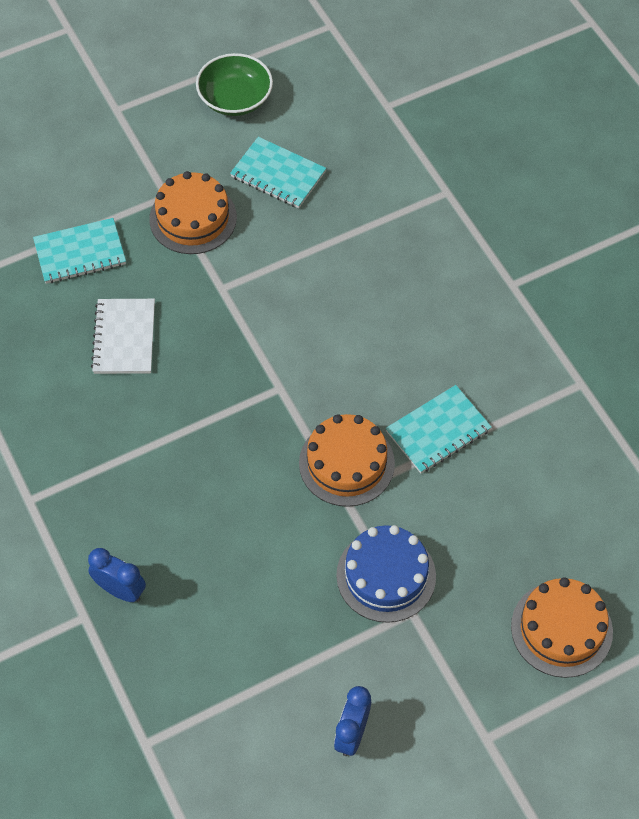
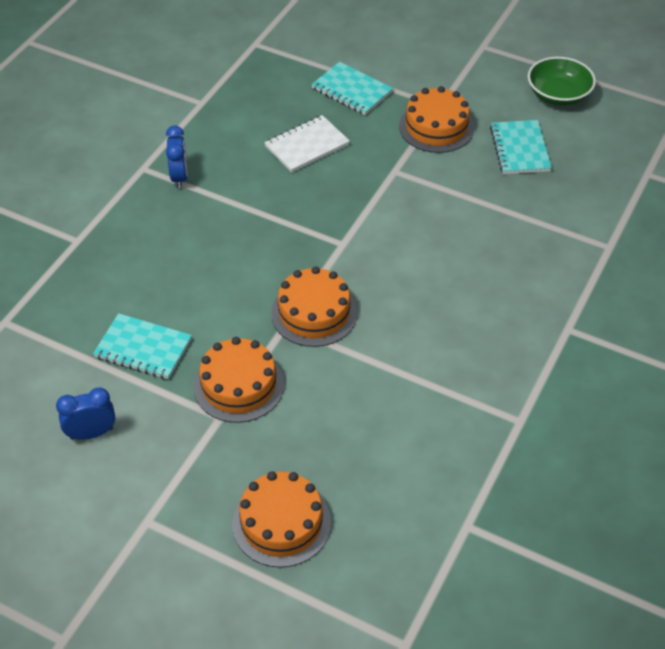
camera: 55 degrees right, 10 degrees down
(120, 590) = (111, 247): blue clock -> blue clock (179, 177)
(386, 575) = (239, 385): blue cake -> orange cake
(438, 431) = (390, 352): turquoise notebook -> turquoise notebook (143, 348)

